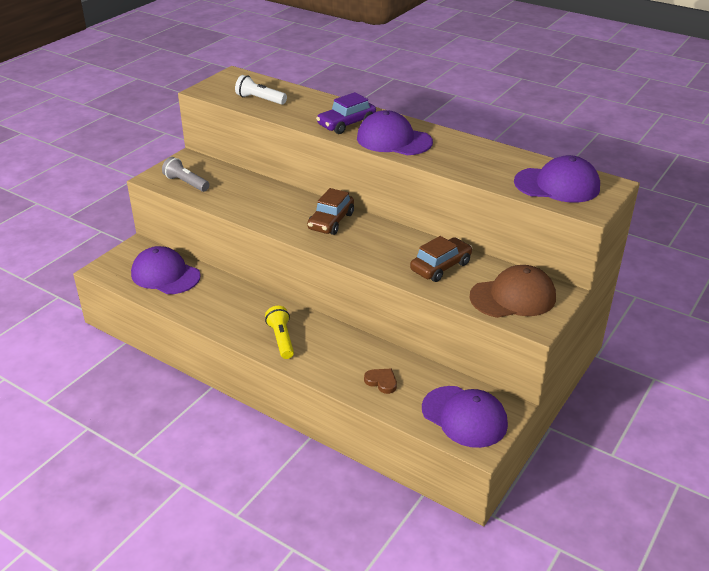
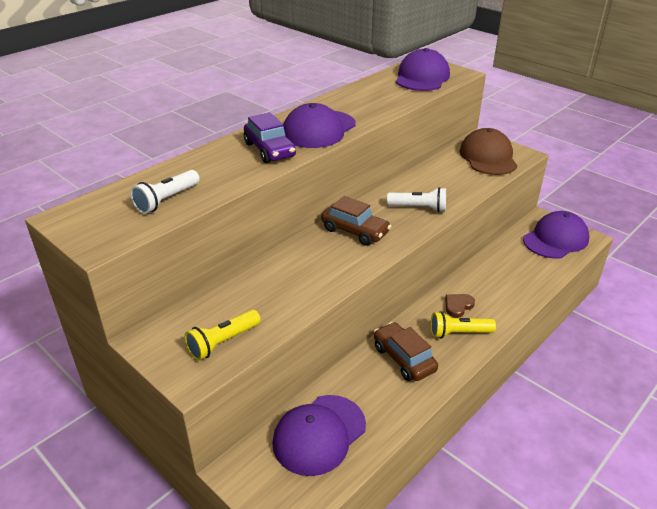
camera: 80 degrees left, 0 degrees up
(186, 183) = (223, 342): grey flashlight -> yellow flashlight
(381, 253) = (419, 208): none -> white flashlight
(381, 382) = (519, 275): brown heart -> brown heart (458, 306)
(440, 267) = (444, 181): brown car -> brown car (404, 359)

